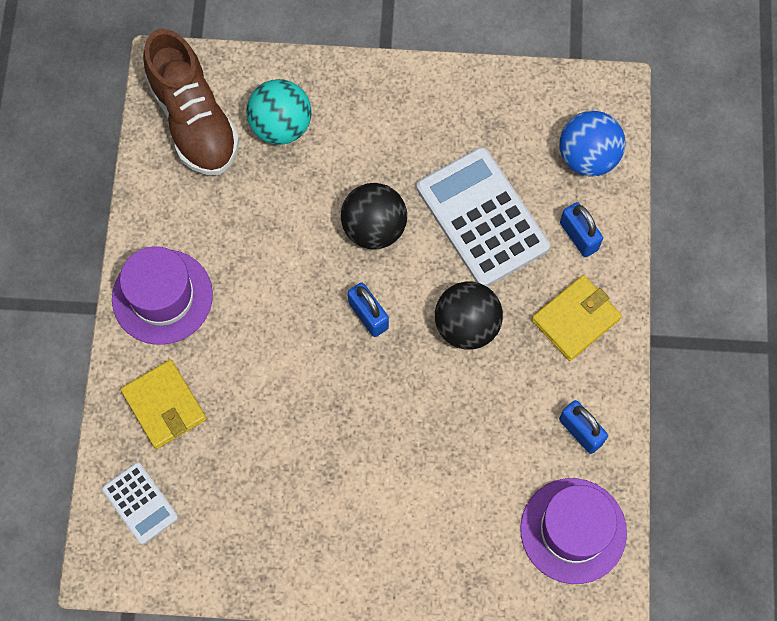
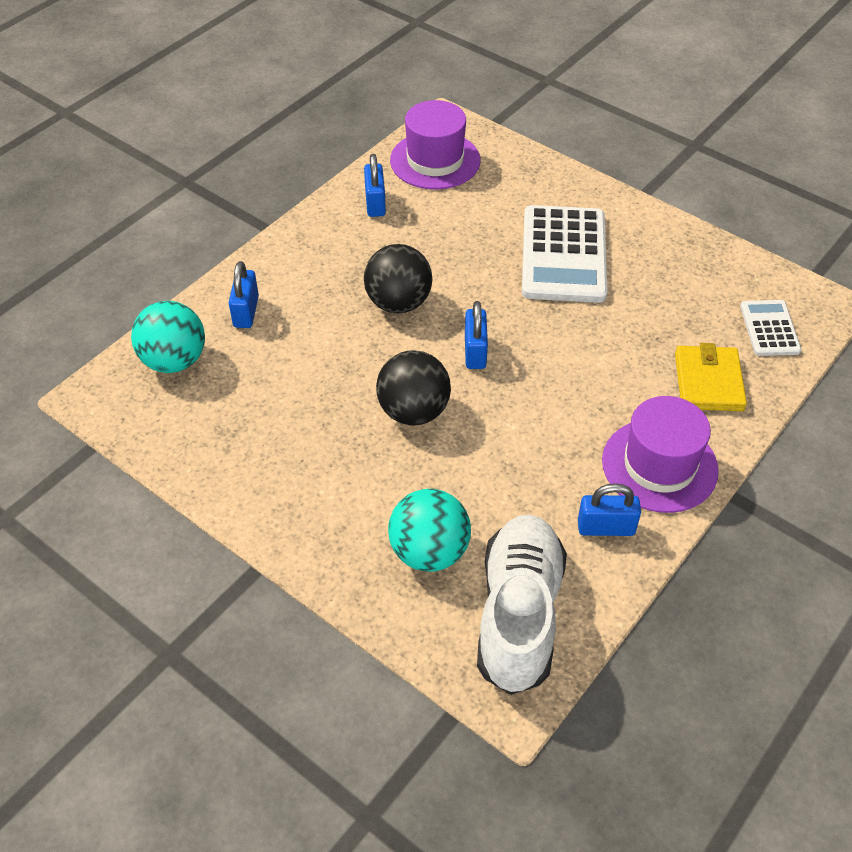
camera: 145 degrees left, 20 degrees down
(173, 219) = (606, 527): none -> blue padlock
(193, 120) = (519, 614): brown shoe -> white shoe
(482, 217) = (310, 367): white calculator -> white calculator (563, 255)
(576, 319) = (308, 263): yellow wallet -> none
(587, 157) = (174, 361): blue ball -> turquoise ball

